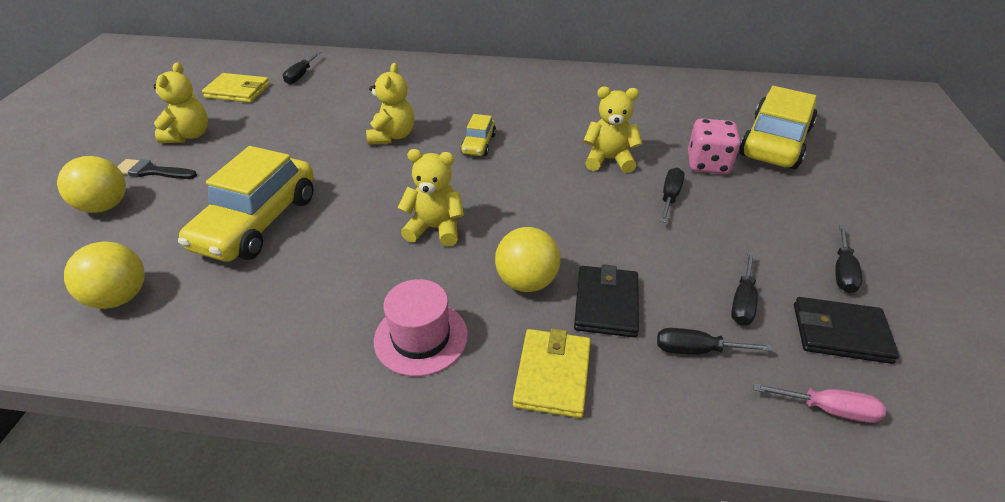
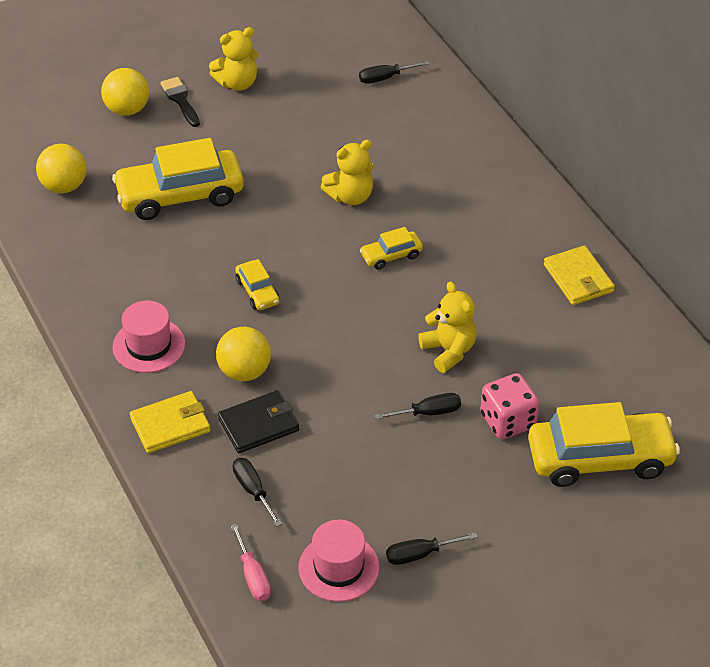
camera: 55 degrees right, 5 degrees up
(238, 91) = (322, 60): yellow wallet -> yellow wallet (578, 278)
(435, 228) = (257, 292): yellow teddy bear -> yellow car
(742, 301) = (327, 501): black screwdriver -> none
(840, 333) = (338, 567): black wallet -> pink hat

